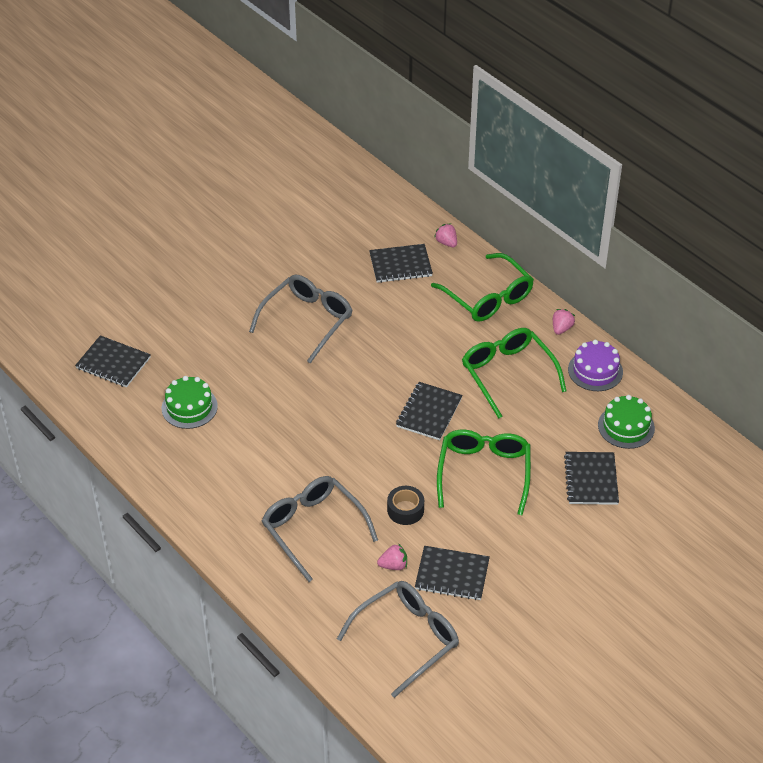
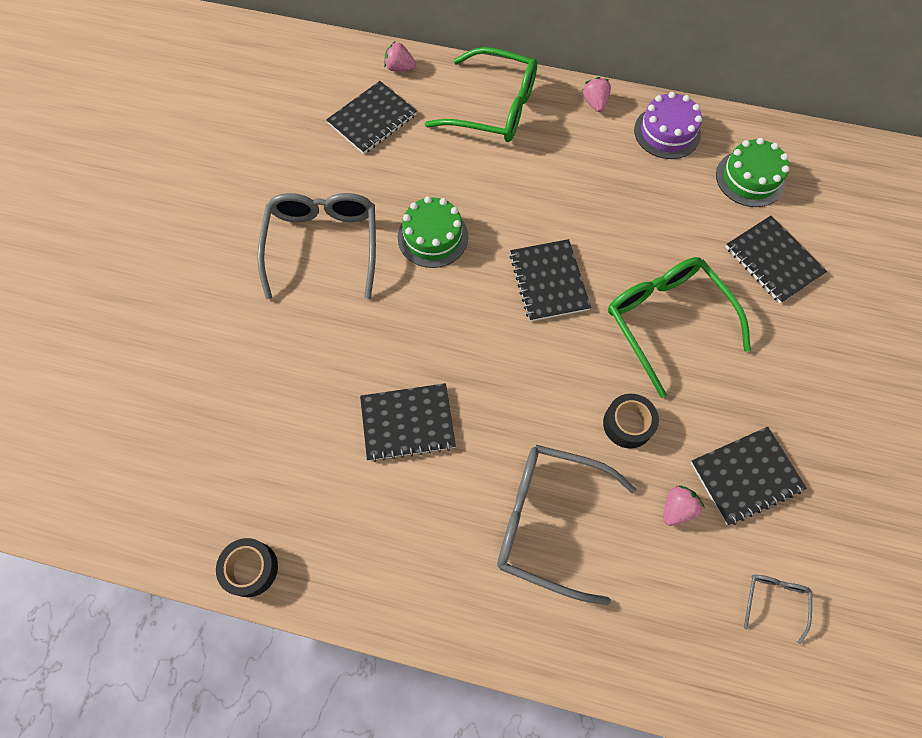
camera: 35 degrees left, 20 degrees up
(113, 363) = (123, 445): black notebook -> black notebook (407, 423)
(133, 457) = (251, 568): none -> black tape
(189, 407) = (269, 448): green cake -> green cake (433, 237)
(407, 638) = (774, 600): grey glasses -> grey glasses, size x0.44
(507, 374) = (588, 185): green glasses -> none

